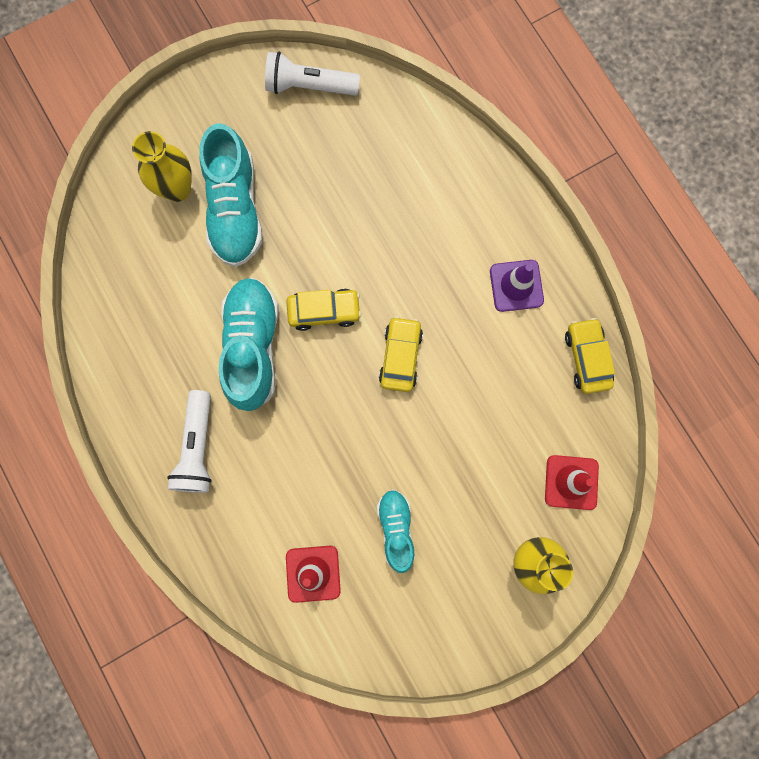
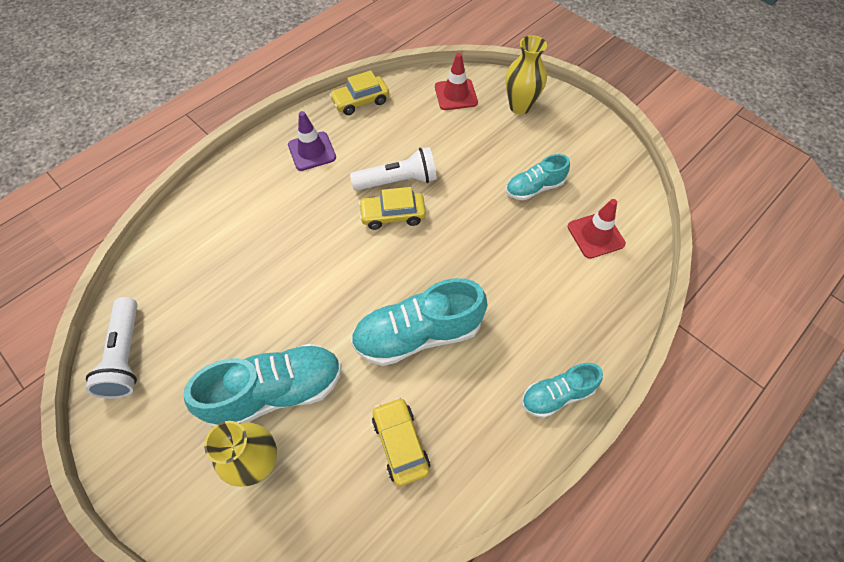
camera: 105 degrees left, 20 degrees down
(154, 458) = (557, 395): none -> turquoise shoe
(197, 447) = (530, 357): white flashlight -> white flashlight (398, 181)
(324, 311) = (367, 282): yellow car -> yellow car (400, 443)

